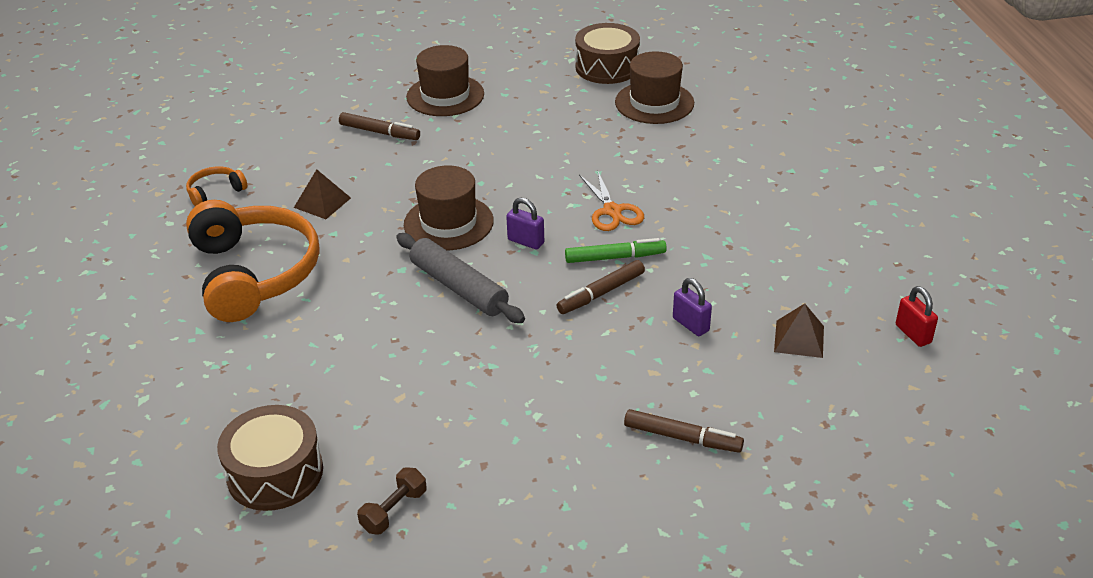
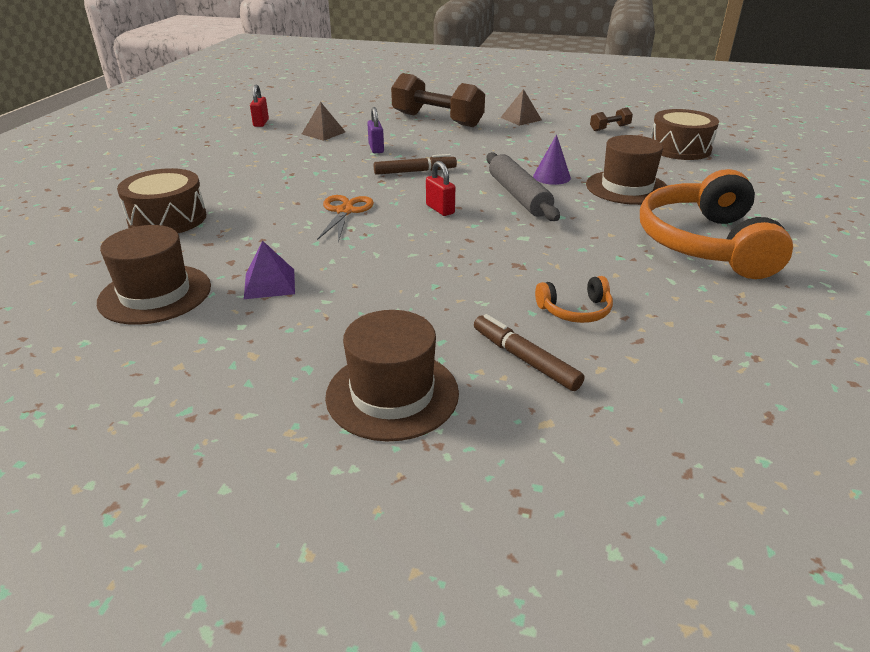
camera: 155 degrees left, 5 degrees down
(215, 192) = (772, 336): orange headphones -> orange headphones (575, 310)
(322, 202) = (627, 288): brown pyramid -> brown pyramid (521, 119)
(437, 336) = (551, 177): none -> purple cone
(448, 223) = (498, 237): brown hat -> brown hat (626, 187)
(526, 241) = (440, 209): purple padlock -> red padlock
(589, 130) = (269, 283): none -> purple pyramid
(607, 67) = (122, 366): brown drum -> brown drum (167, 219)
(615, 257) = (381, 185): green marker -> none
(682, 437) = (437, 120): brown marker -> brown dumbbell

